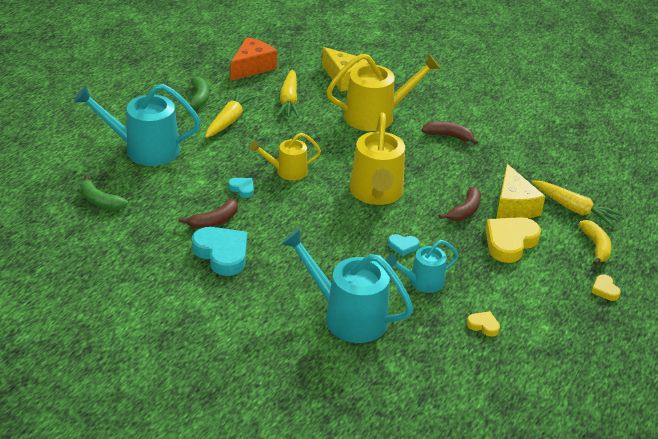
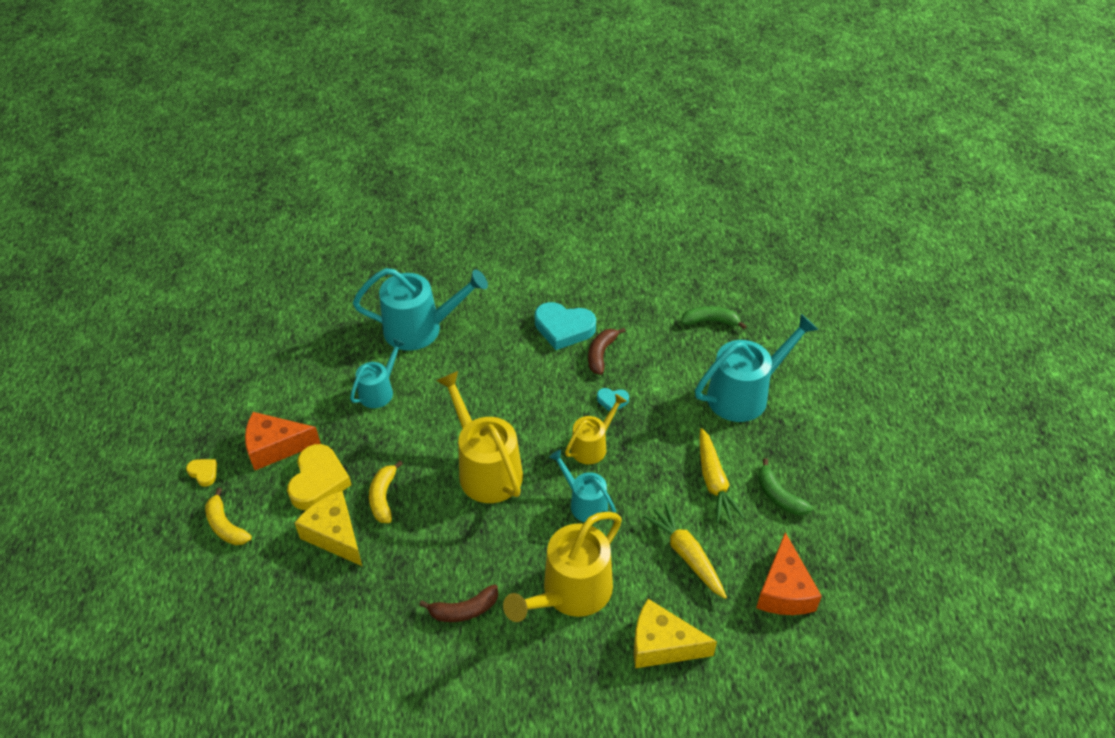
camera: 150 degrees right, 10 degrees up
(325, 147) = (585, 503): none -> turquoise watering can
(403, 246) = (419, 419): turquoise heart -> none
(465, 211) = (383, 497): brown banana -> yellow banana
(483, 325) = (305, 377): yellow heart -> none
(535, 281) = (275, 447): none -> orange cheese
(574, 209) = (265, 570): yellow carrot -> none

